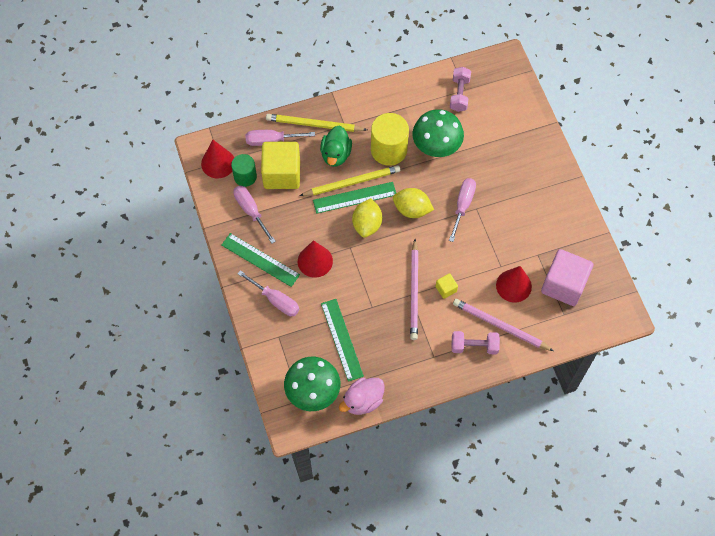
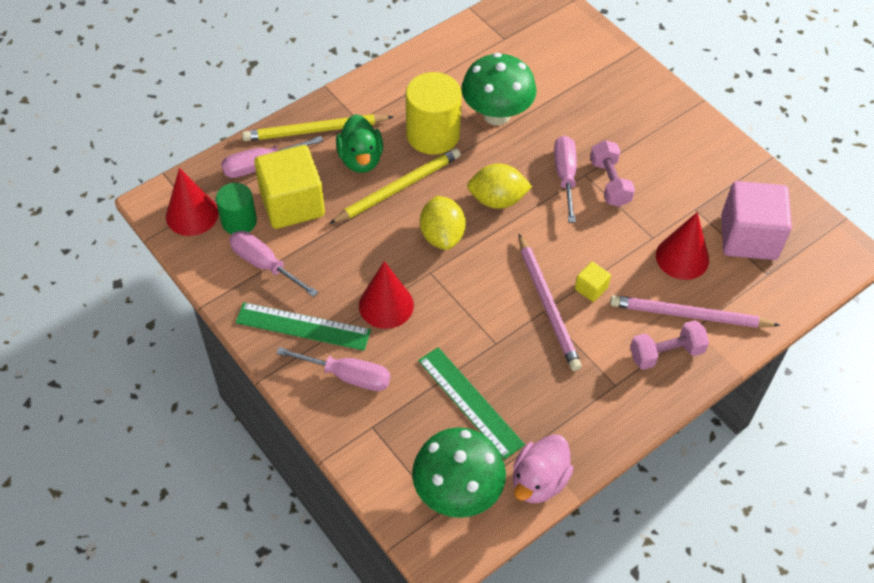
camera: 20 degrees left, 10 degrees down
(354, 197) = (410, 206): green ruler -> none
(459, 94) = (499, 46): pink dumbbell -> pink dumbbell (610, 183)

